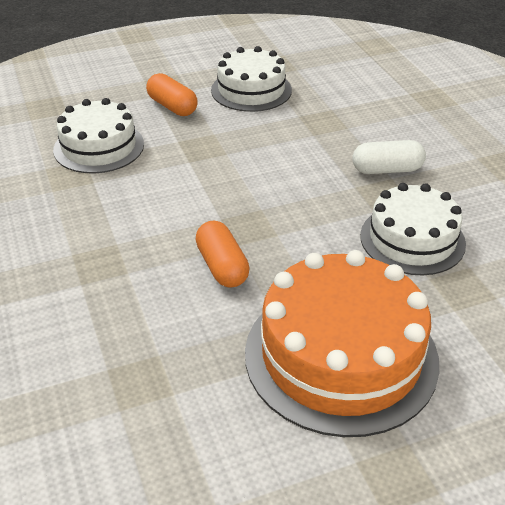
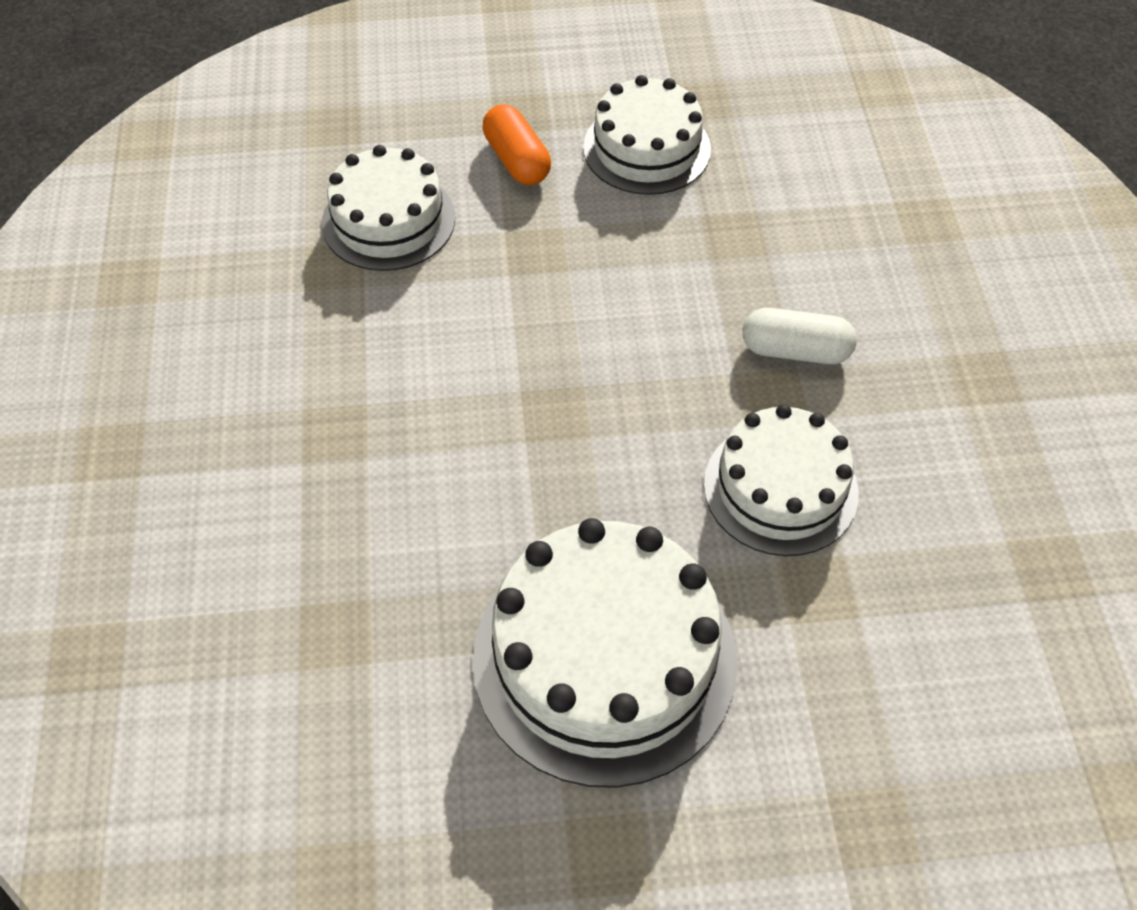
camera: 15 degrees right, 15 degrees up
(222, 266) = (495, 475): orange capsule -> none
(341, 356) = (604, 659): orange cake -> white cake

